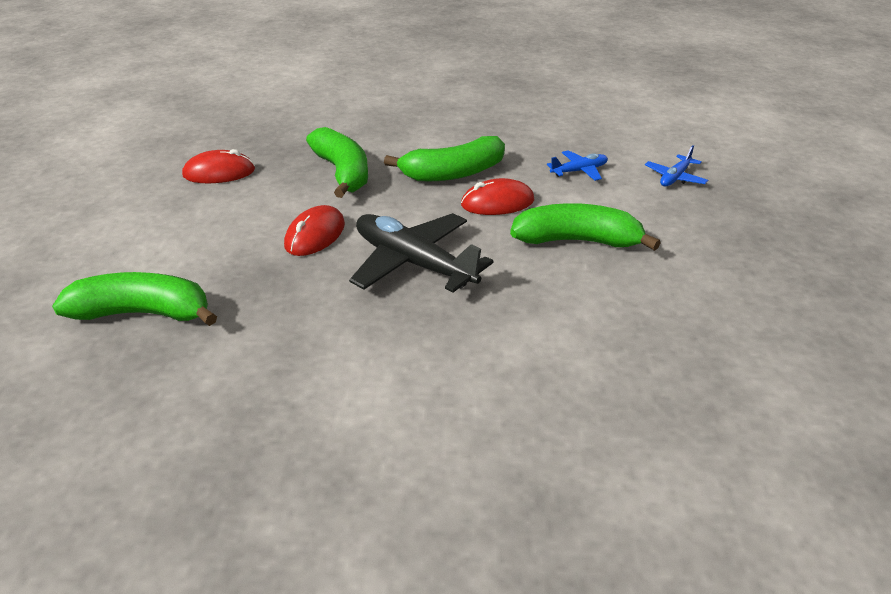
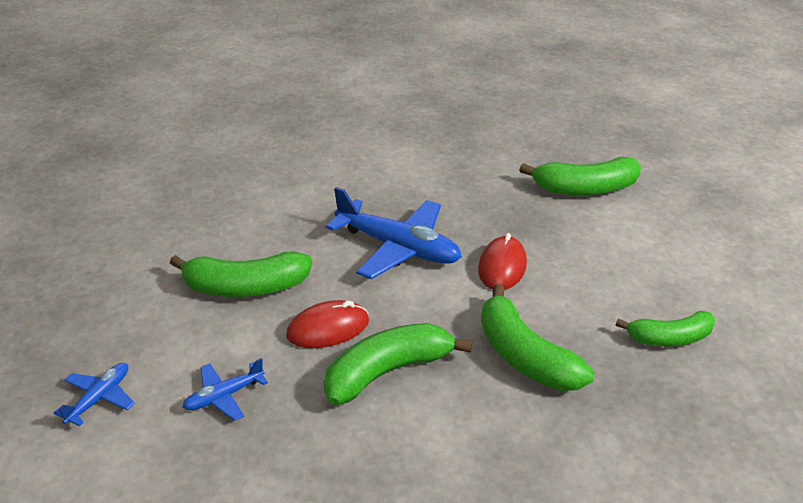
camera: 170 degrees right, 0 degrees up
(219, 173) = (669, 338): red mouse -> green banana
(413, 263) = (398, 248): black plane -> blue plane

